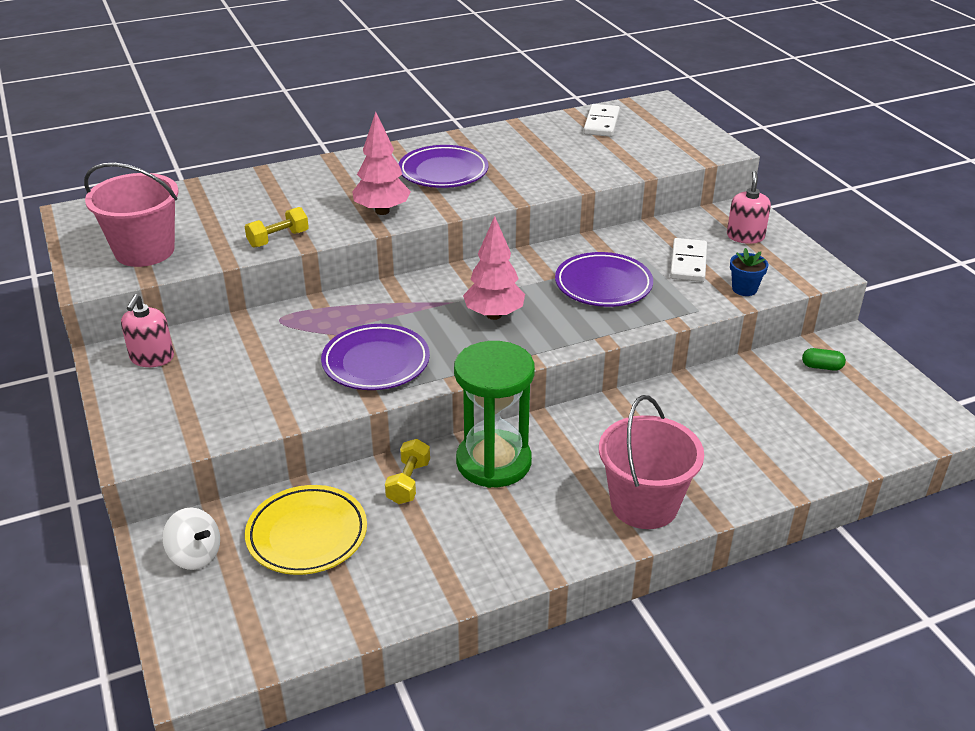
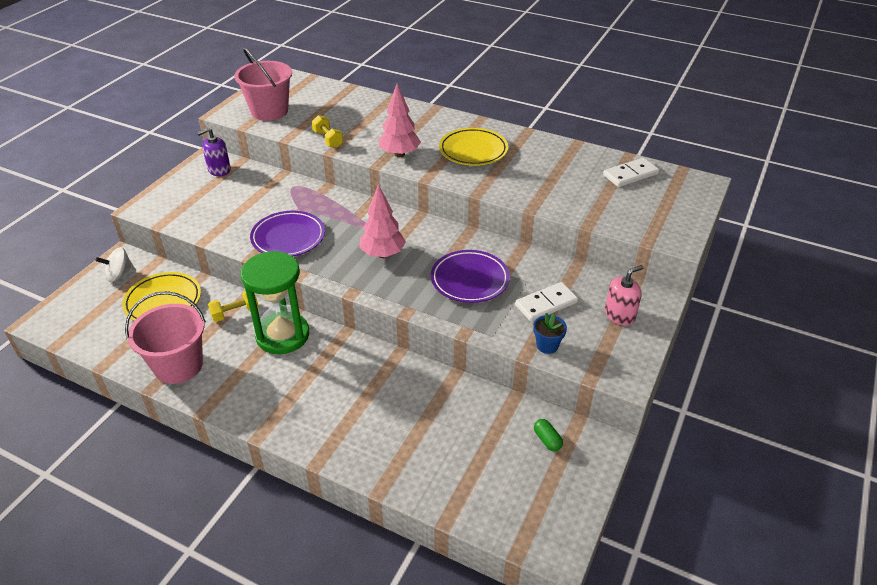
camera: 50 degrees right, 5 degrees up
(152, 358) = (219, 170): pink soap dispenser -> purple soap dispenser
(195, 555) = (120, 275): white spinning top -> white spinning top turned 75 degrees clockwise
(278, 239) = (328, 139): yellow dumbbell -> yellow dumbbell turned 45 degrees clockwise
(443, 172) = (473, 151): purple plate -> yellow plate
(644, 504) = (301, 419): pink bucket -> pink bucket (178, 366)

